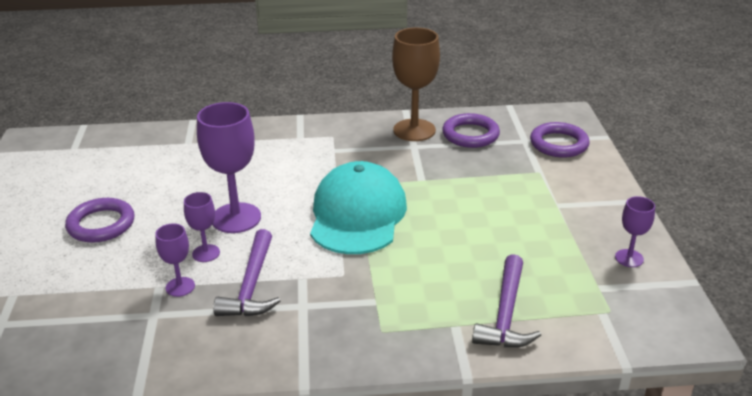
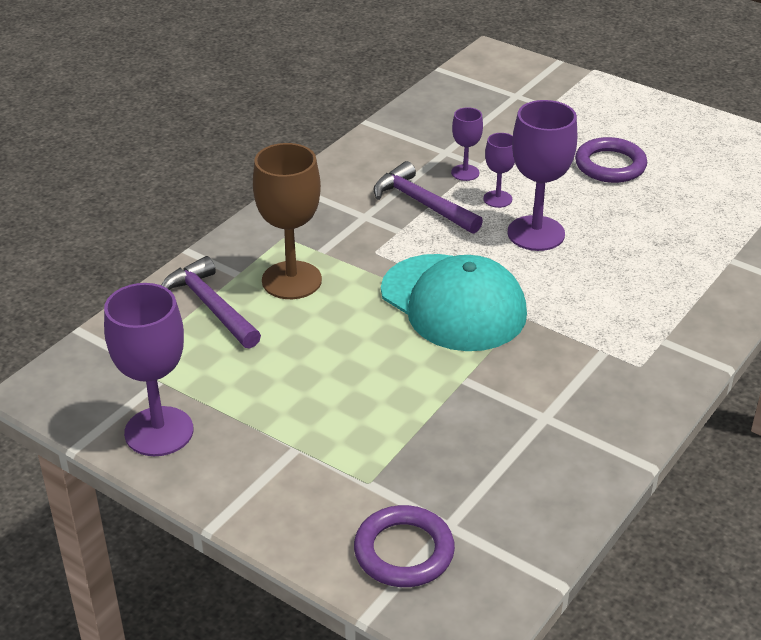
camera: 130 degrees right, 5 degrees up
(414, 130) = (584, 441): brown goblet -> brown goblet (291, 280)
(470, 135) = (518, 484): purple ring -> none
(629, 258) = (159, 431): purple goblet -> purple goblet, size x1.91

